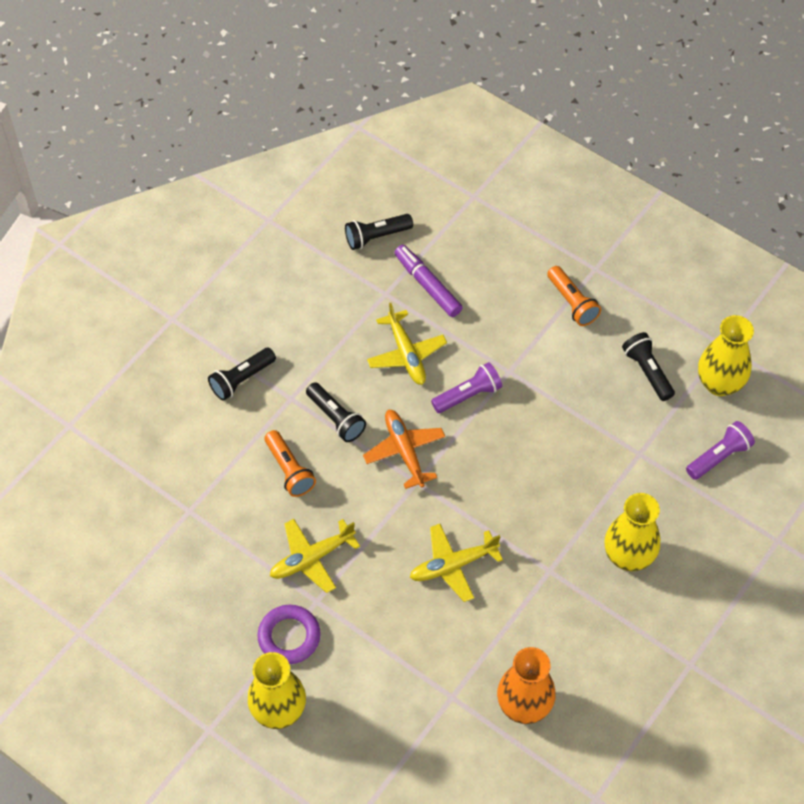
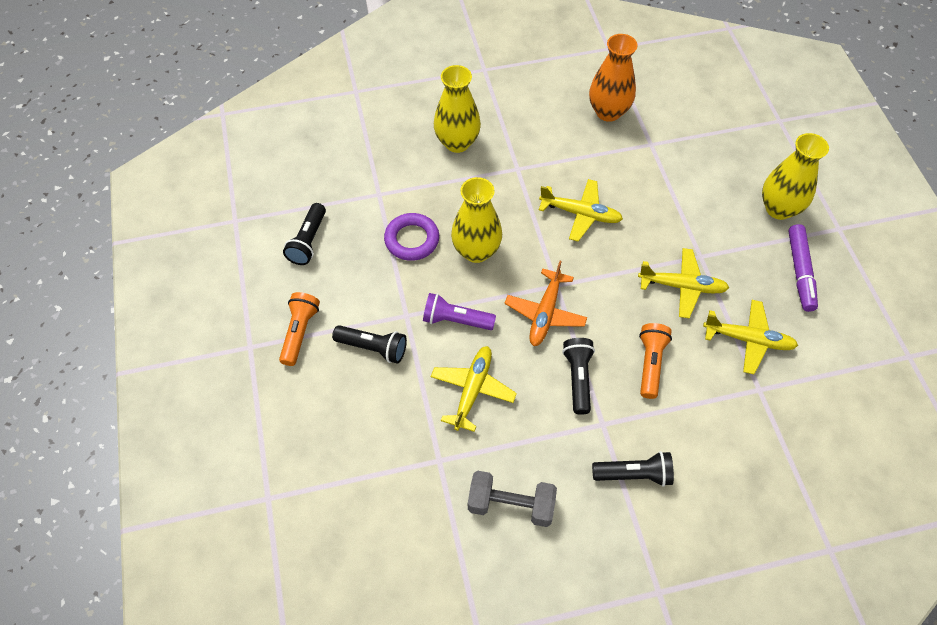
camera: 140 degrees left, 0 degrees up
(224, 548) = (748, 339): none -> yellow plane
(289, 637) = (739, 247): purple ring -> purple ring (412, 240)
(311, 301) = (511, 505): none -> grey dumbbell
(376, 237) = (394, 527): black flashlight -> black flashlight (373, 348)
(427, 285) = (396, 439): purple marker -> purple marker (800, 272)
(719, 383) = (271, 198): yellow vase -> yellow vase (476, 251)
(719, 457) = (330, 156): purple flashlight -> none

